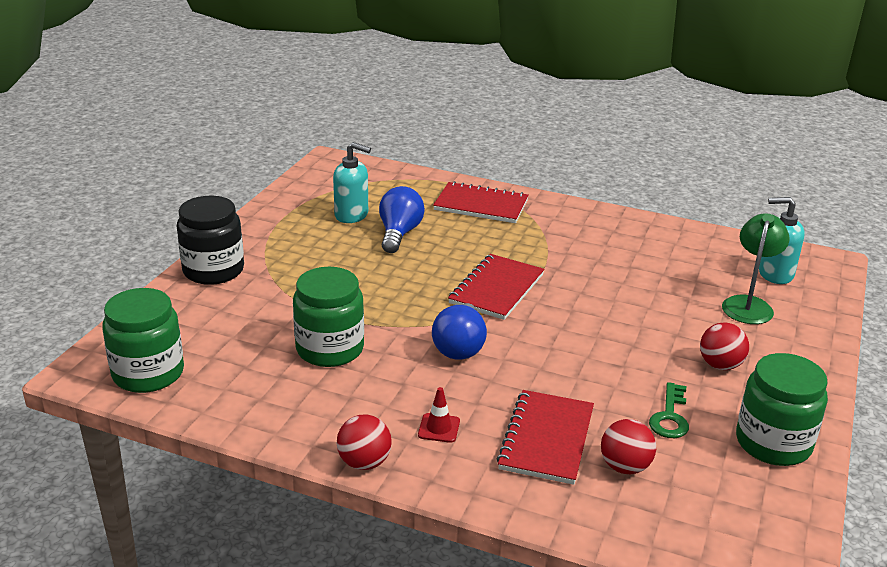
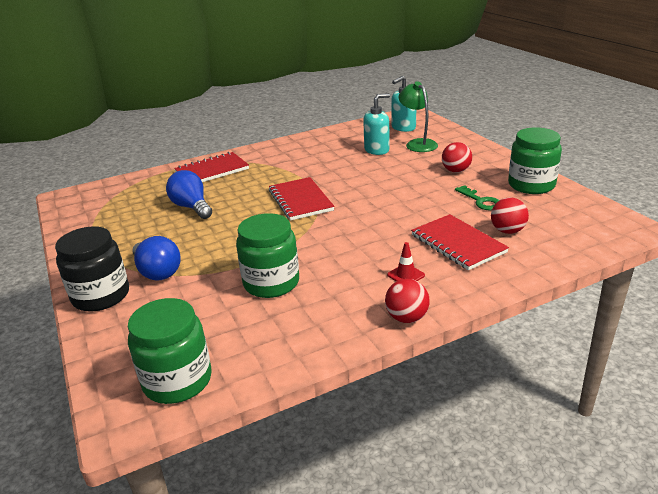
camera: 45 degrees left, 0 degrees up
(352, 215) = (141, 215): turquoise soap dispenser -> turquoise soap dispenser (377, 150)
(459, 347) = (337, 235): blue light bulb -> blue light bulb (157, 272)

